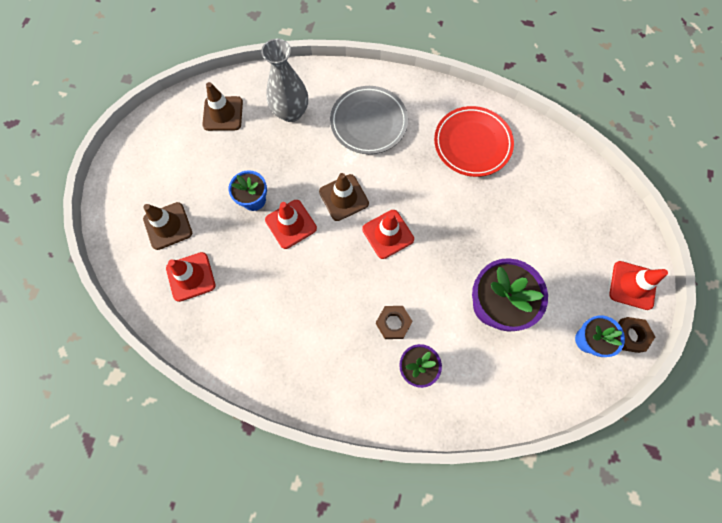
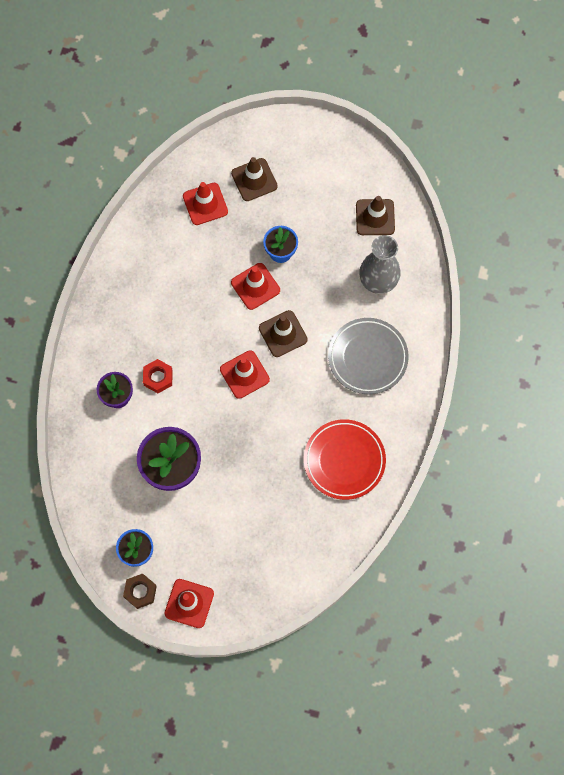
camera: 90 degrees right, 0 degrees up
(393, 323) = (158, 378): brown nut -> red nut

